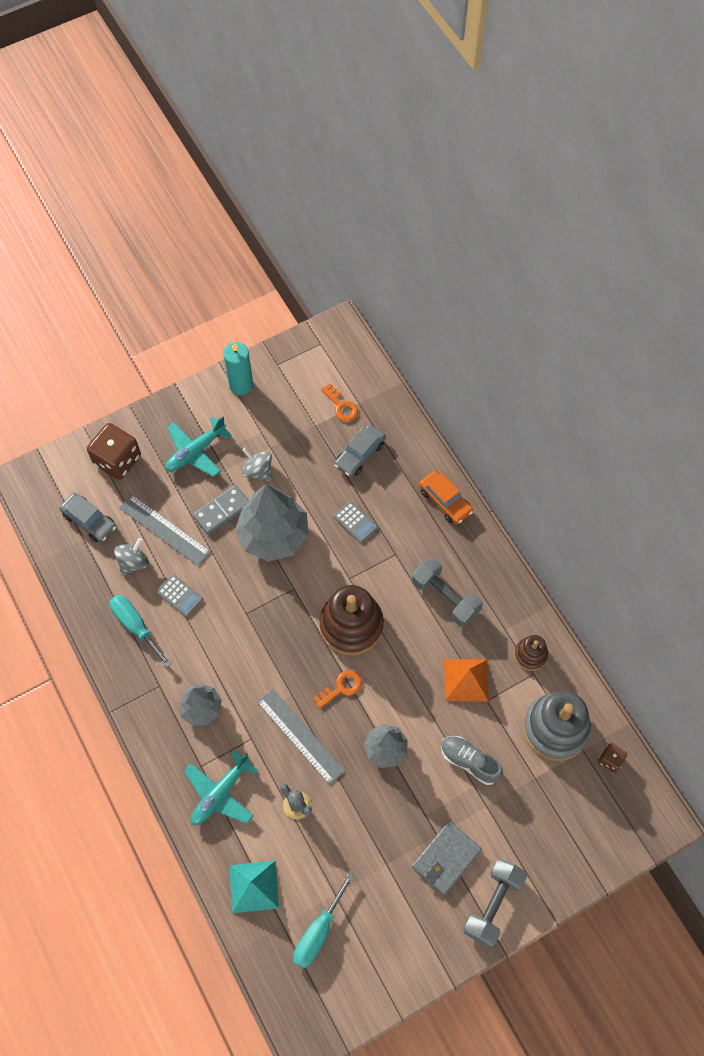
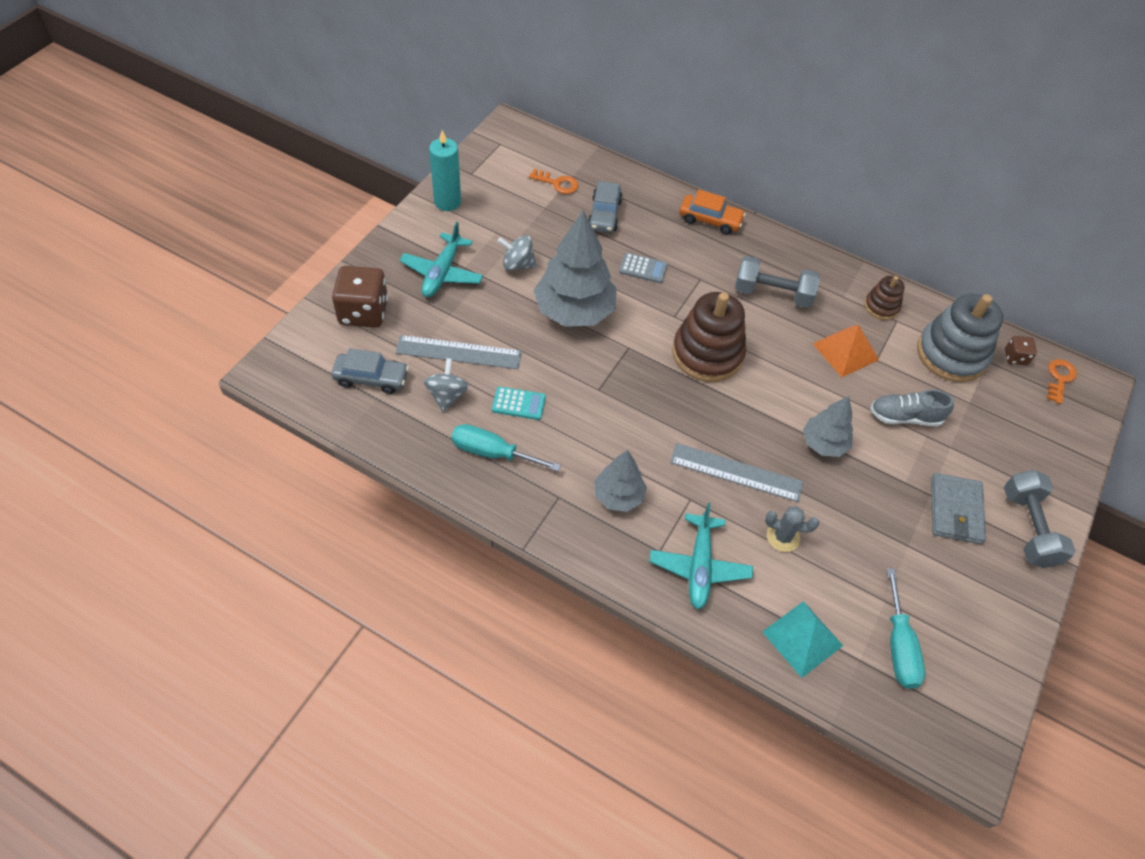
camera: 35 degrees left, 10 degrees down
(179, 595) = (518, 404): grey calculator -> turquoise calculator
(222, 510) = (506, 312): grey domino -> none
(341, 687) = (740, 411): orange key -> orange key (1059, 378)

